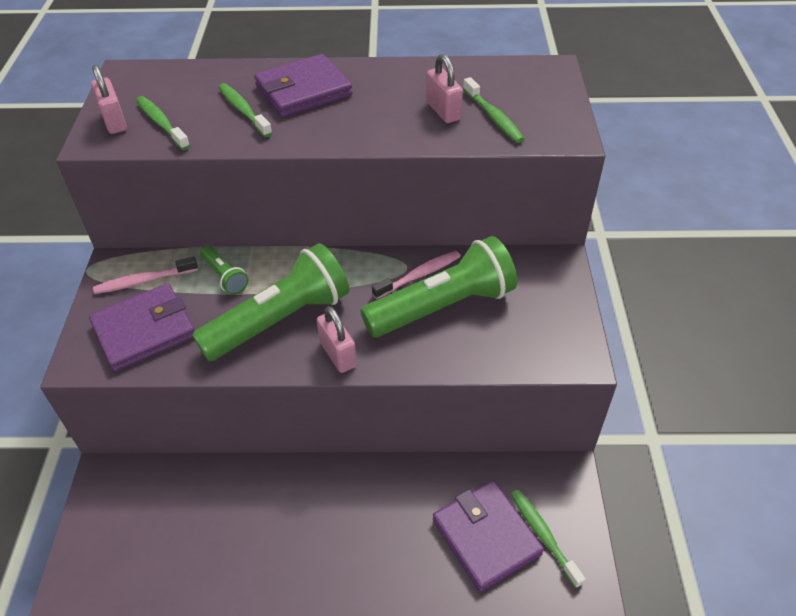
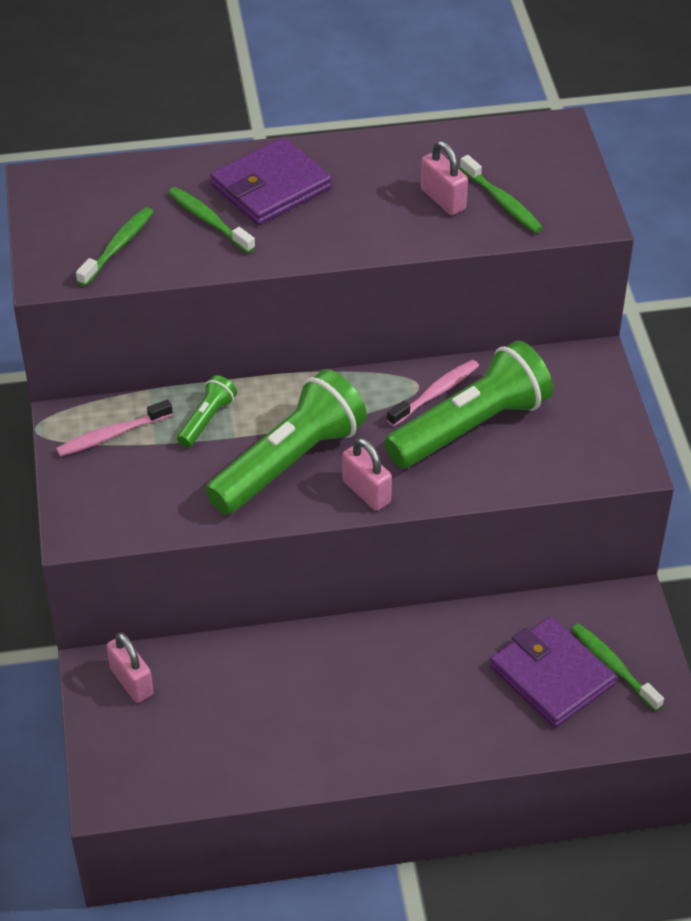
camera: 10 degrees left, 0 degrees up
(114, 121) = (60, 249): pink padlock -> pink padlock (131, 682)
(144, 330) = (136, 491): purple wallet -> none
(161, 123) = (118, 246): green toothbrush -> green toothbrush turned 75 degrees clockwise
(225, 277) = (207, 420): green flashlight -> green flashlight turned 105 degrees counterclockwise

